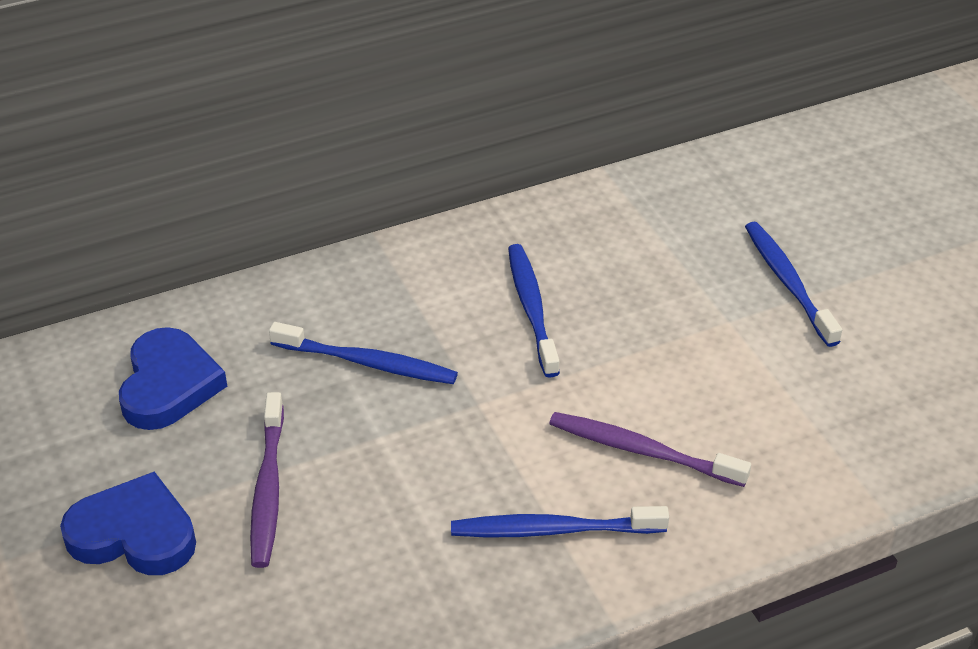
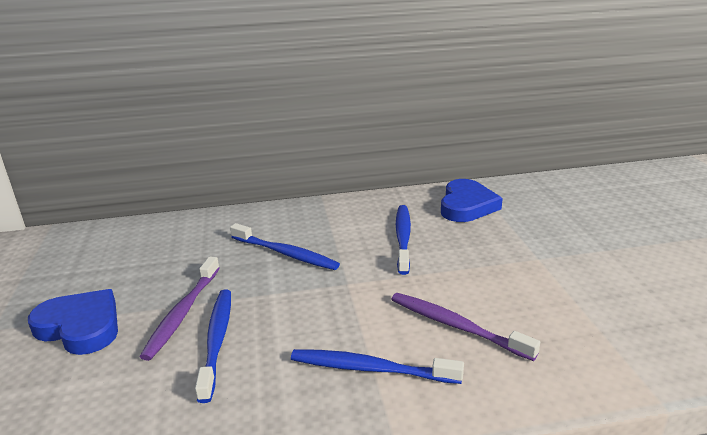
camera: 15 degrees right, 15 degrees down
(169, 385) = (160, 251): blue heart -> blue heart (466, 205)
(788, 282) = (584, 242): blue toothbrush -> blue toothbrush (217, 340)

